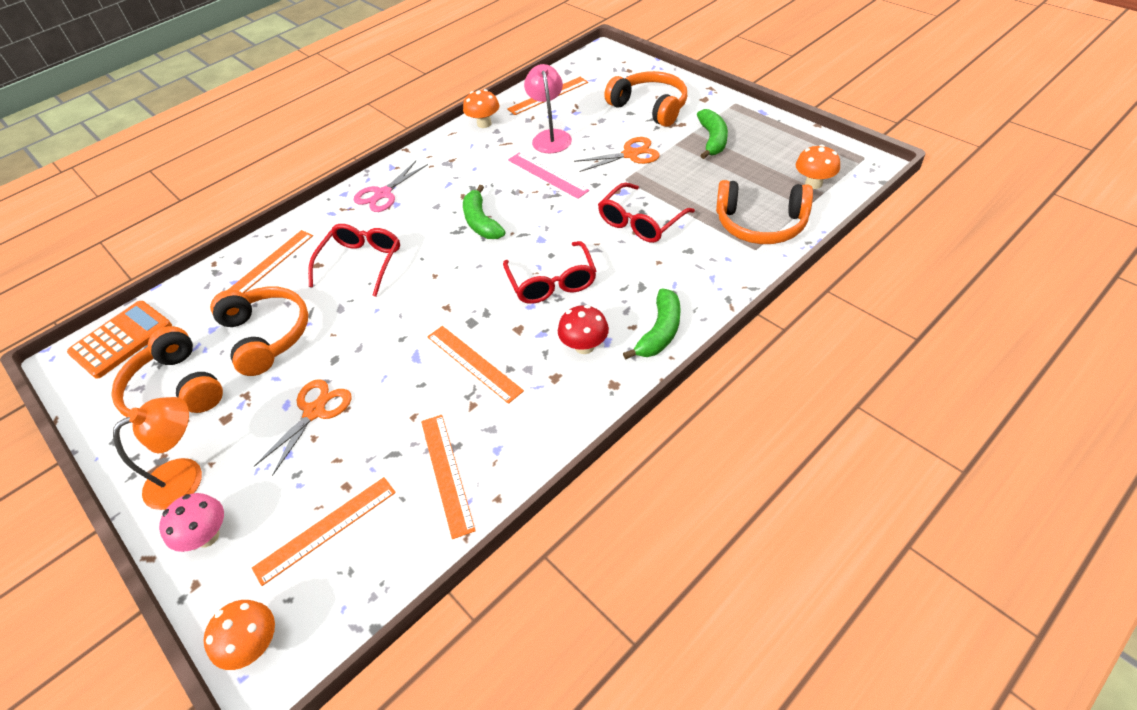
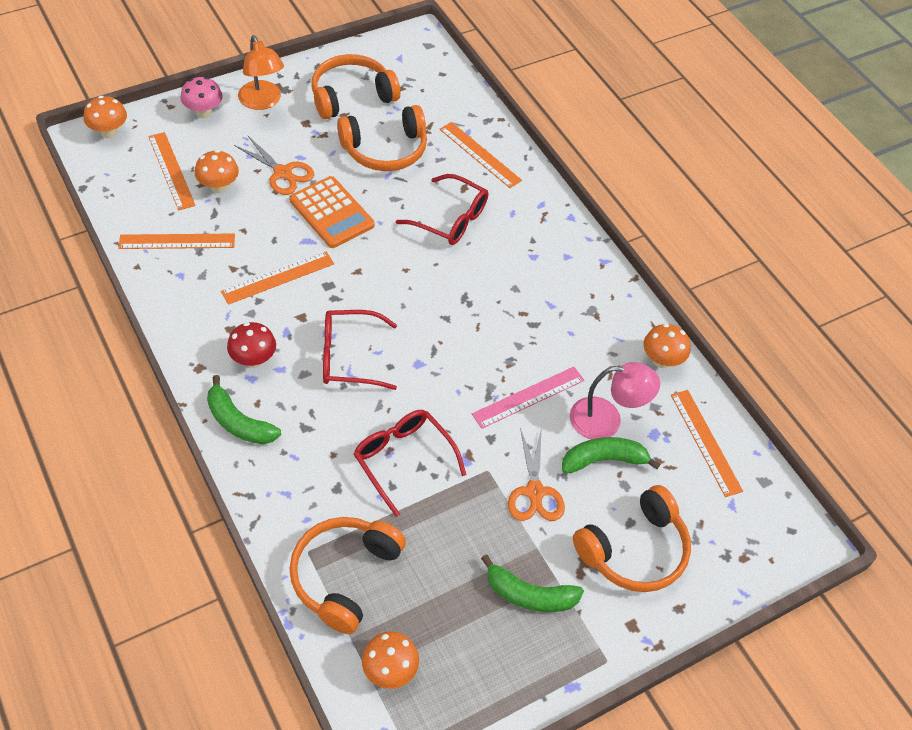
camera: 95 degrees right, 5 degrees up
(121, 339) = (427, 65): orange calculator -> orange calculator (331, 213)
(347, 465) = (219, 186): none -> orange mushroom
(383, 194) = (555, 248): pink scissors -> none
(481, 222) = (469, 320): green banana -> green banana (603, 460)

